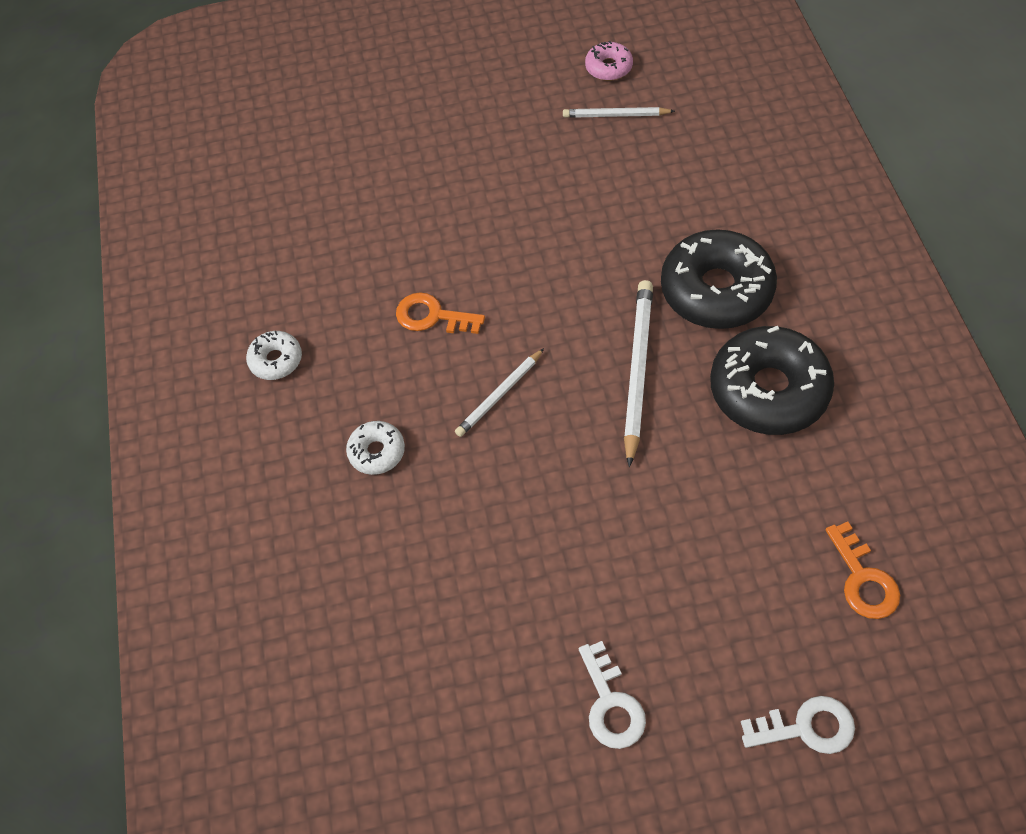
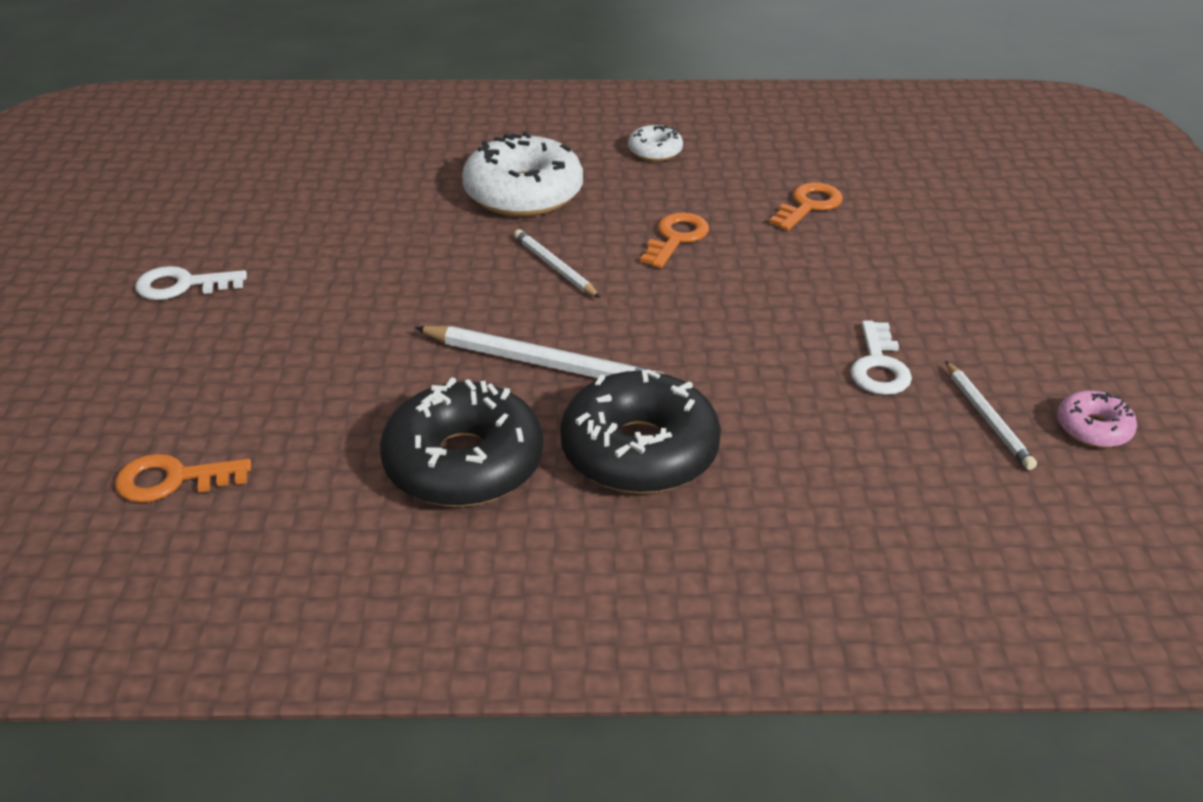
camera: 95 degrees right, 20 degrees down
(359, 232) = (809, 205): none -> orange key
(377, 452) = (523, 193): white donut -> white donut, size x2.06
(615, 115) = (987, 418): white pencil -> white pencil turned 150 degrees clockwise
(806, 727) = (58, 397): white key -> white key (878, 366)

